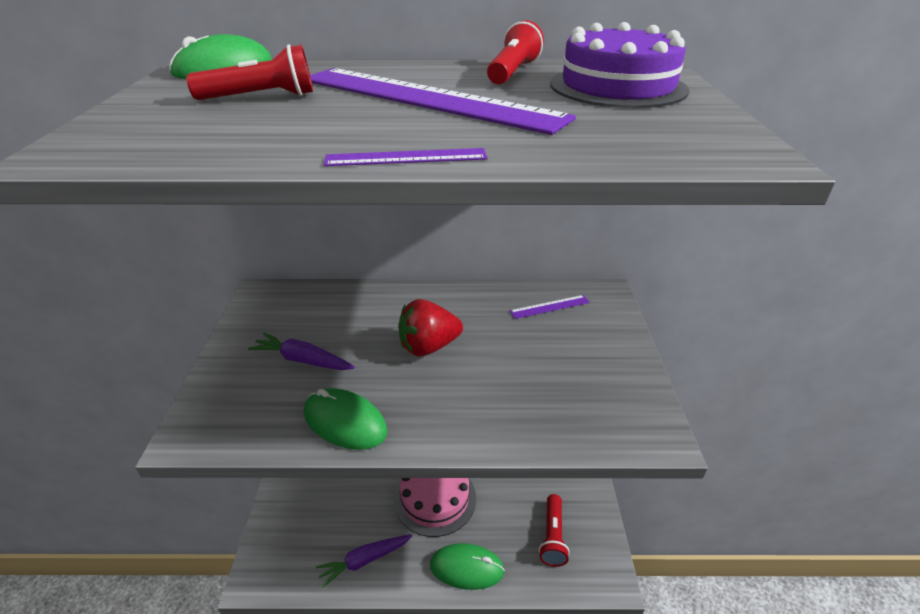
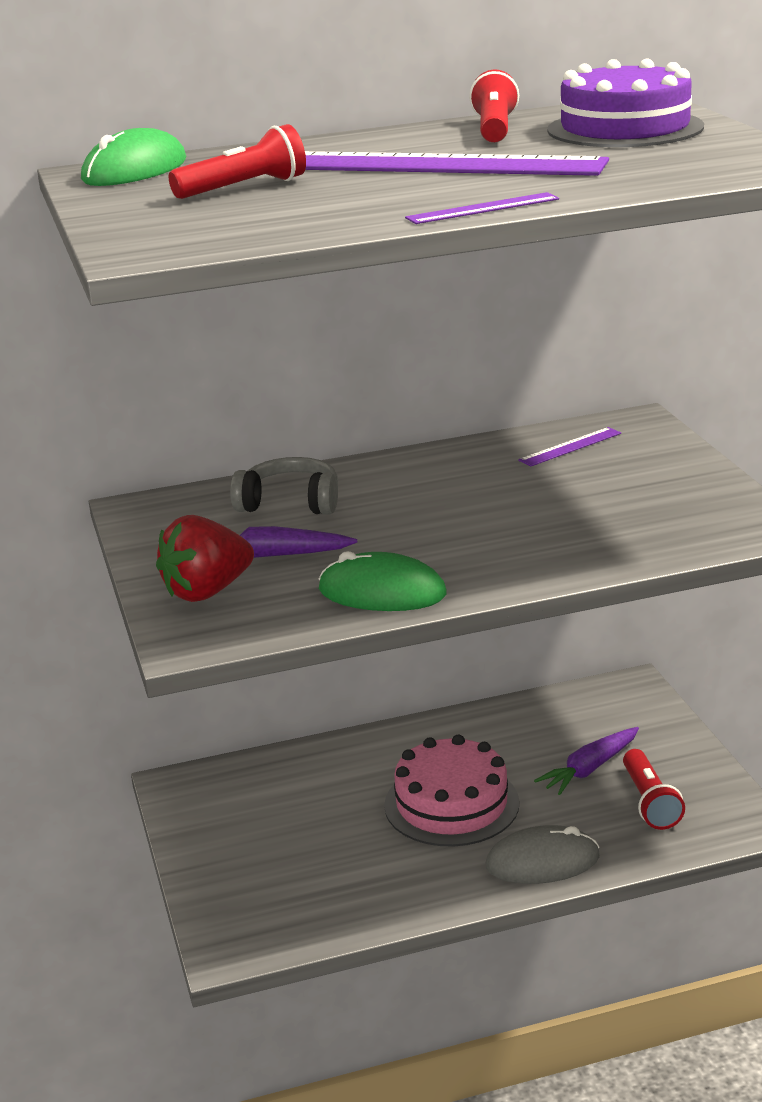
camera: 15 degrees left, 10 degrees down
(347, 313) = (290, 503): none -> grey headphones
(365, 560) = (386, 891): purple carrot -> purple carrot (590, 769)
(428, 347) = (434, 512): red strawberry -> red strawberry (207, 591)
(466, 568) = (542, 861): green mouse -> grey mouse

